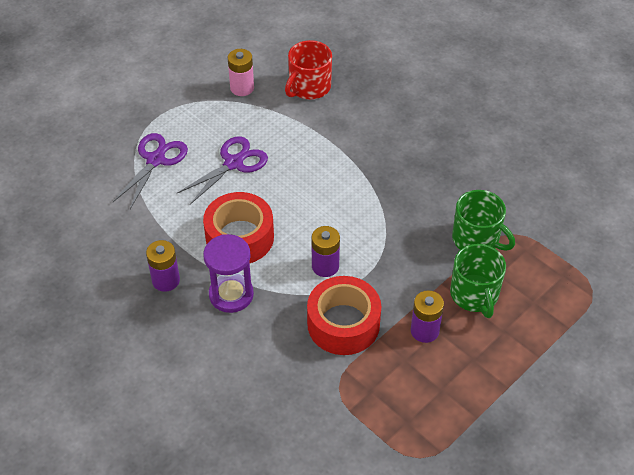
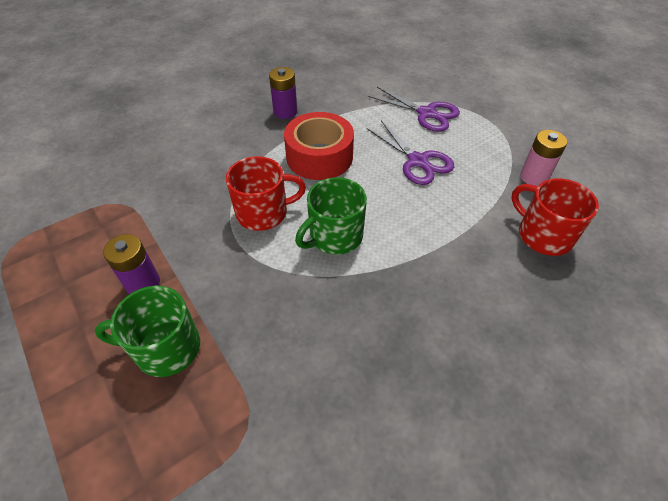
camera: 100 degrees right, 0 degrees up
(231, 294) = (255, 146): purple hourglass -> none
(325, 266) = (263, 213): purple battery -> red mug
(343, 324) = (187, 216): red tape -> none
(476, 239) = (252, 374): green mug -> green mug (334, 236)

